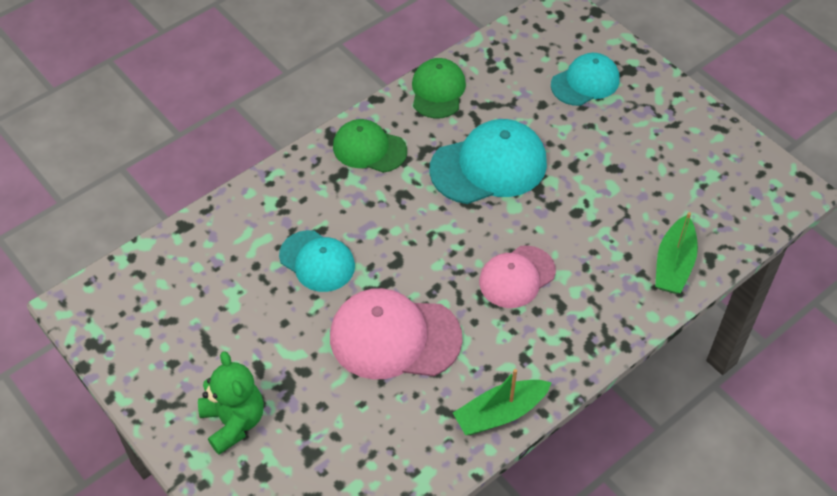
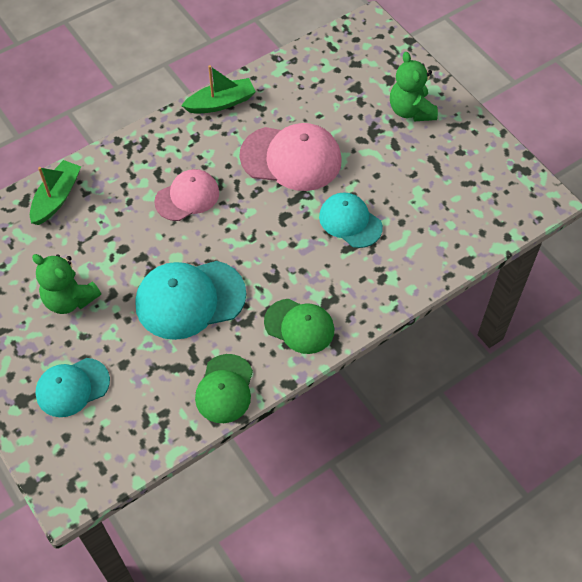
camera: 175 degrees left, 5 degrees up
(616, 157) = (69, 299): none -> green teddy bear

